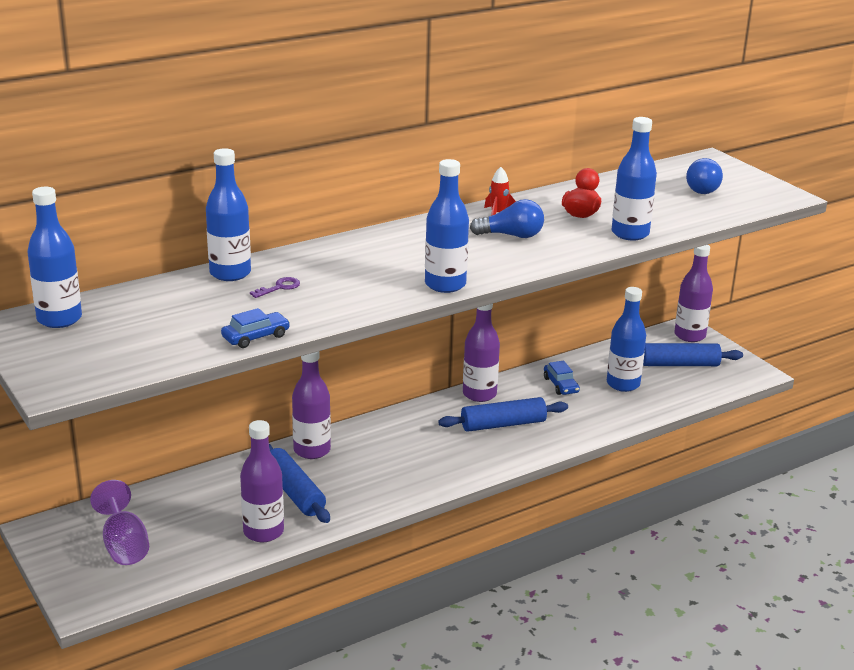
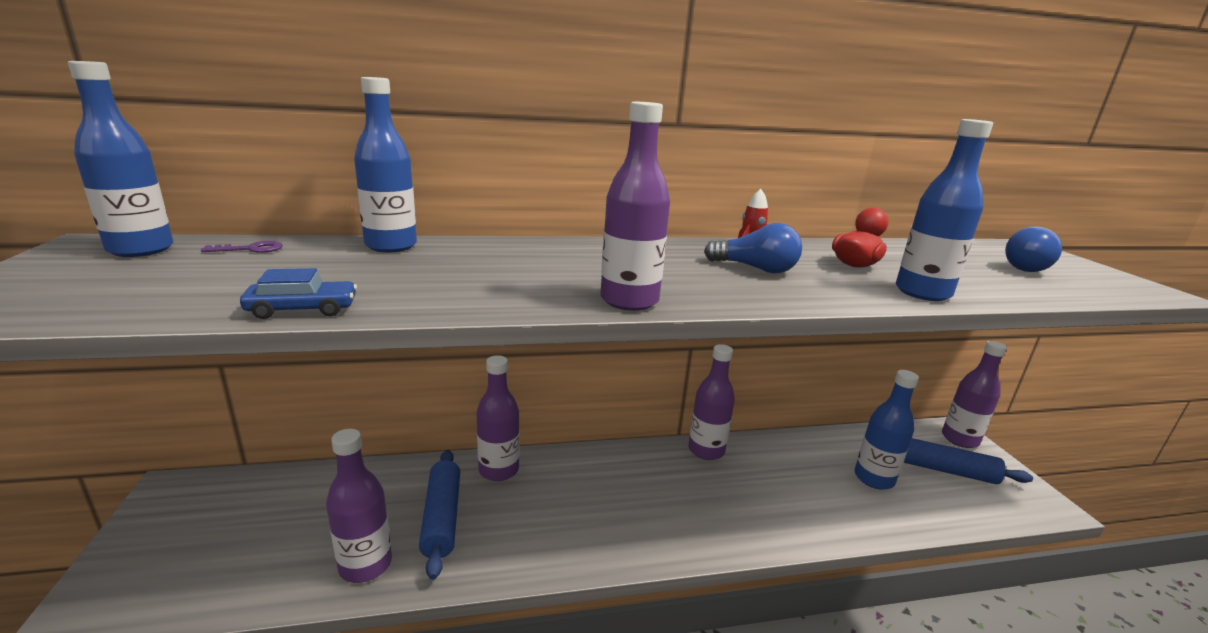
camera: 20 degrees right, 5 degrees down
(124, 545) = (216, 535): purple goblet -> none
(279, 287) = (421, 266): purple key -> purple key (251, 249)
(445, 285) = (629, 300): blue bottle -> purple bottle
(503, 424) = (718, 493): blue rolling pin -> none
(560, 385) = (799, 461): blue car -> none

